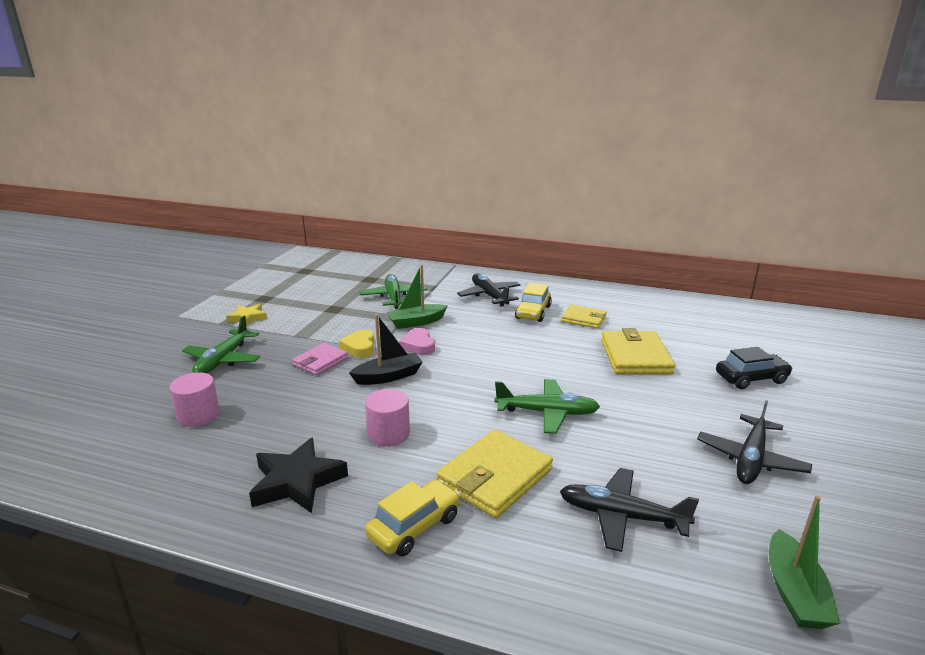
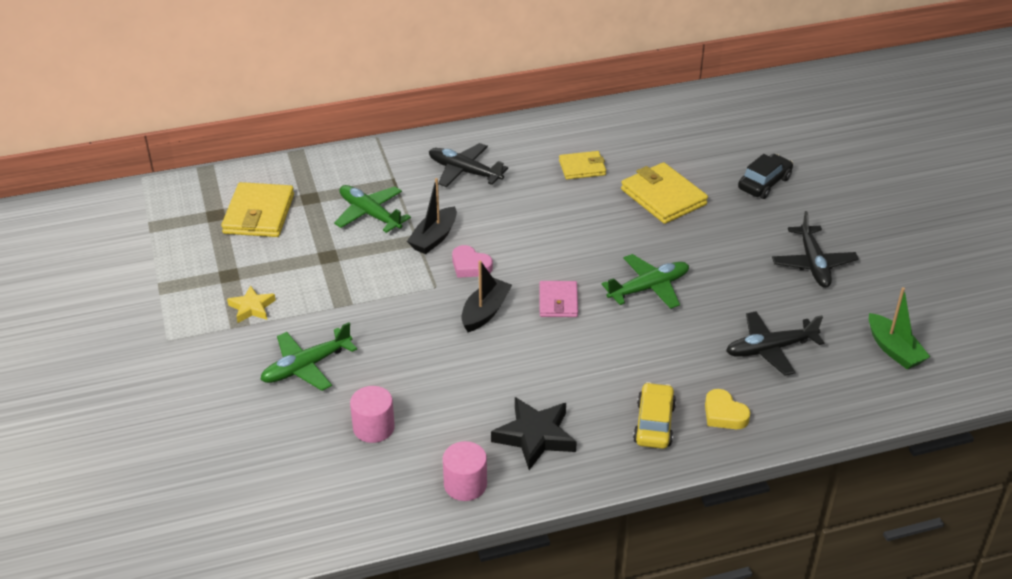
camera: 35 degrees left, 15 degrees up
(223, 360) = (306, 366): green plane -> green plane turned 75 degrees clockwise
(320, 361) = (403, 325): pink wallet -> pink wallet (558, 301)
(360, 347) = (418, 292): yellow heart -> yellow heart (724, 414)
(388, 434) = (552, 365): pink cylinder -> pink cylinder (465, 484)
(416, 322) = (434, 238): green boat -> black boat
(495, 477) = (666, 361): yellow wallet -> yellow wallet (259, 214)
(533, 312) = (529, 178): yellow car -> none

